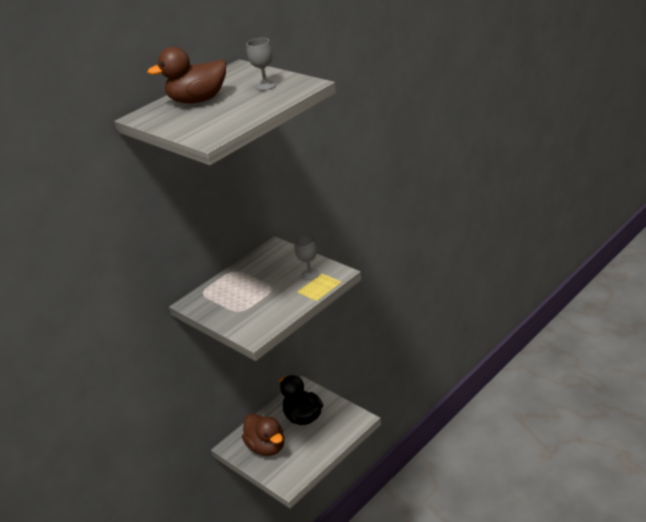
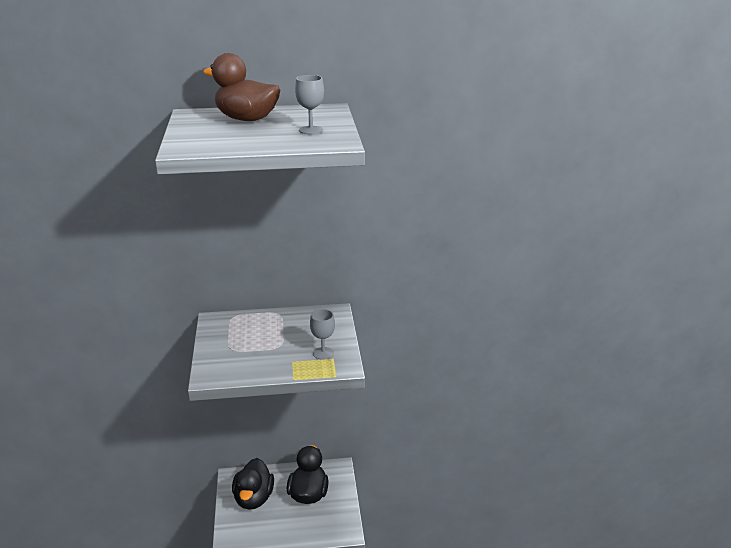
camera: 35 degrees right, 5 degrees down
(267, 447) = (253, 499): brown duck -> black duck

